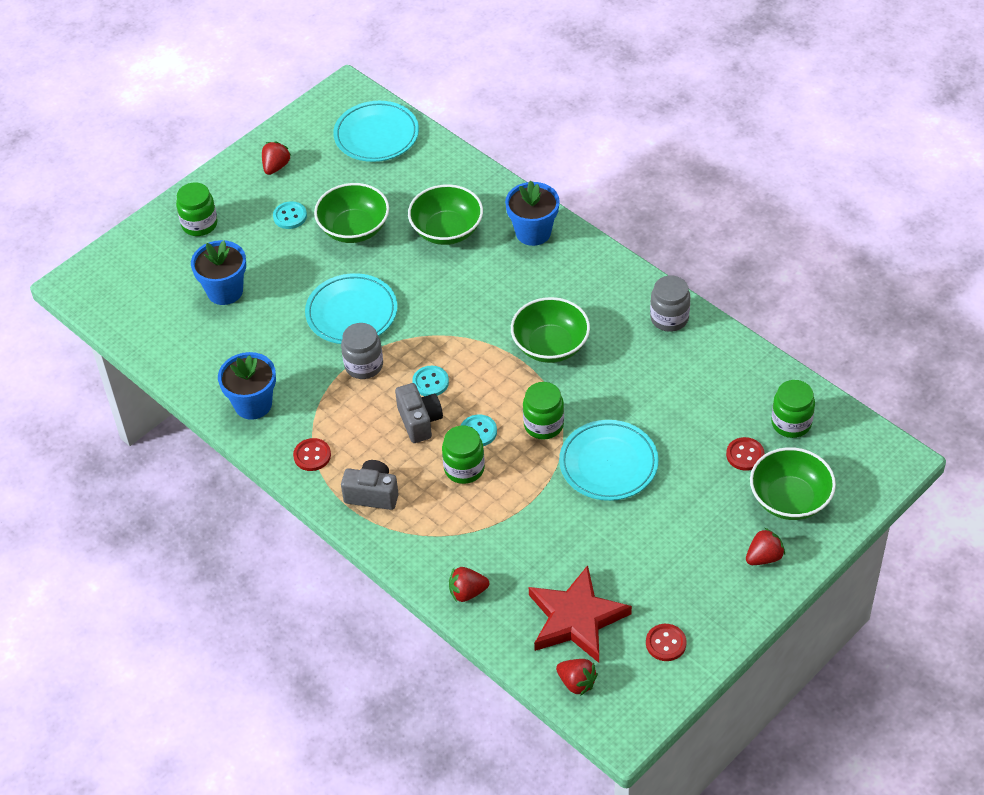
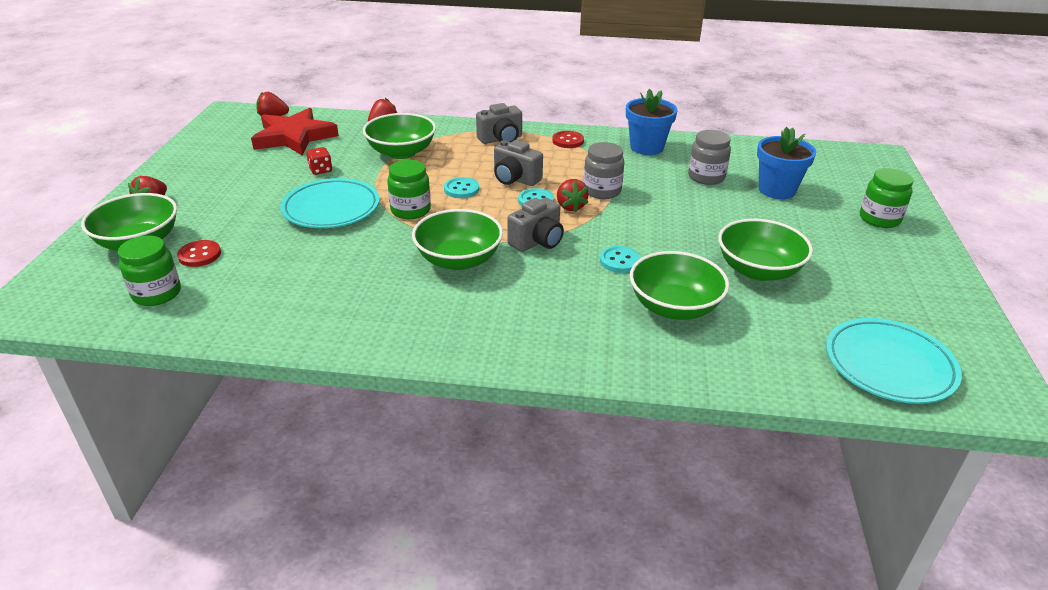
camera: 140 degrees right, 15 degrees down
(276, 167) = (915, 287): red strawberry -> red strawberry (570, 206)
(290, 216) = (826, 255): turquoise button -> turquoise button (619, 261)
(351, 313) = (661, 215): turquoise plate -> none
(464, 468) = (449, 169): green jar -> none
(475, 334) = (537, 241): none -> grey camera
(487, 524) = (401, 152): none -> green bowl
(533, 232) = (585, 345): blue flower pot -> none
(584, 533) = (320, 170): none -> red dice
(666, 643) = (217, 146): red button -> none
(669, 318) = (351, 329): grey jar -> grey jar (706, 177)

